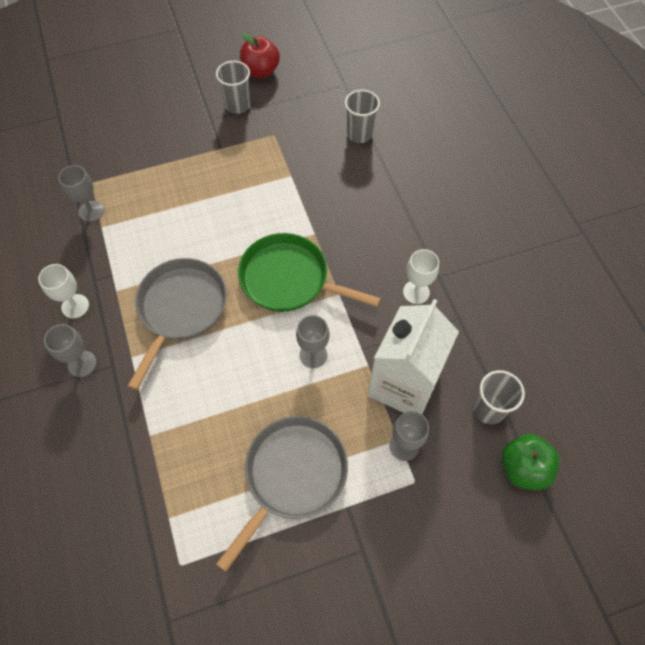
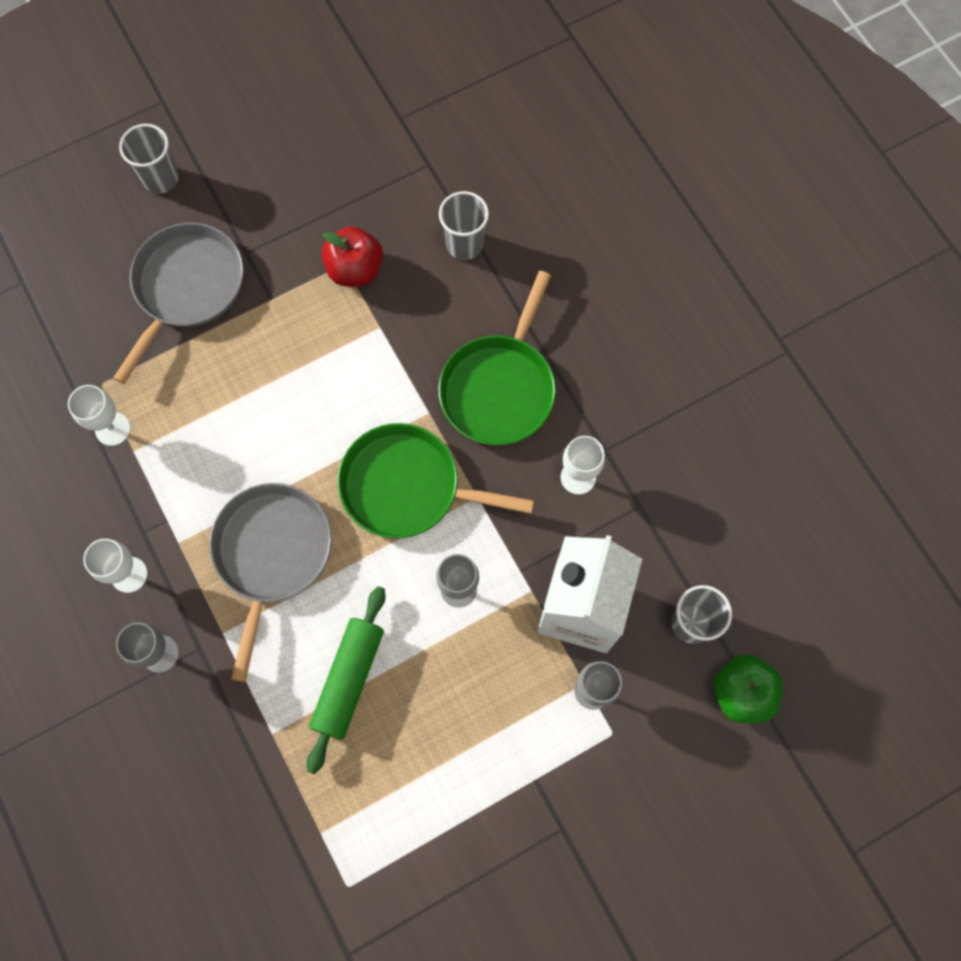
camera: 10 degrees left, 10 degrees up
(91, 211) = (112, 429): grey goblet -> white goblet
(217, 406) = (349, 680): none -> green rolling pin
(238, 105) = (281, 223): grey cup -> grey cup (161, 178)
(260, 71) = (302, 159): red apple -> red apple (355, 270)
(292, 475) = (461, 752): grey pan -> grey pan (187, 287)
(368, 226) = (499, 388): none -> green pan

